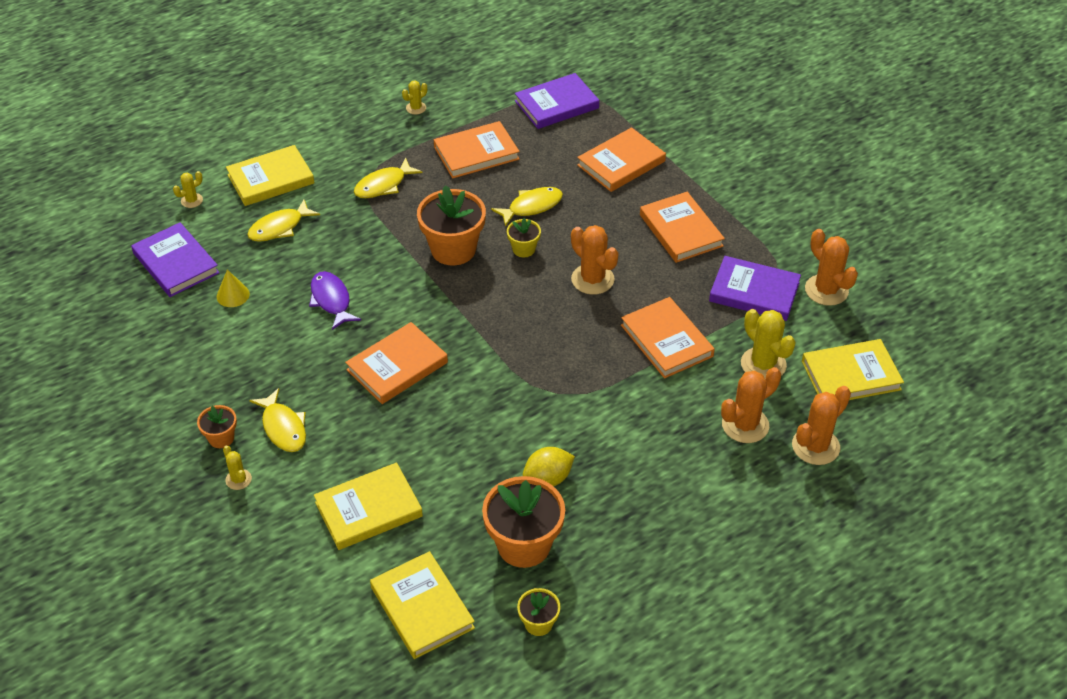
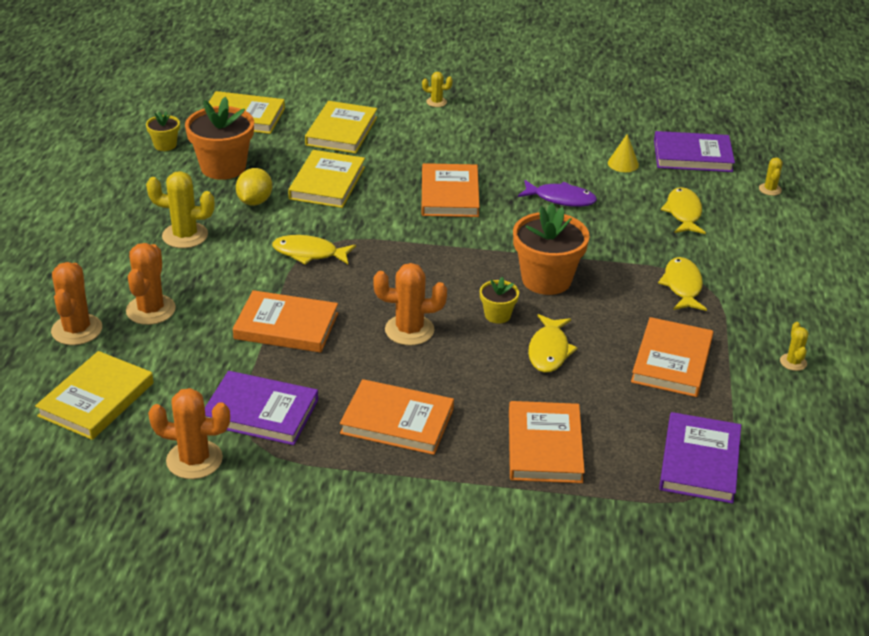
camera: 130 degrees right, 10 degrees down
(221, 438) = (481, 109): orange flower pot -> none
(271, 179) = (759, 235): yellow book -> yellow book (327, 183)
(283, 428) = (457, 132): yellow fish -> yellow fish (309, 253)
(754, 292) = (261, 412): purple book -> purple book turned 45 degrees clockwise
(763, 364) = (184, 359): yellow cactus -> yellow cactus (185, 235)

